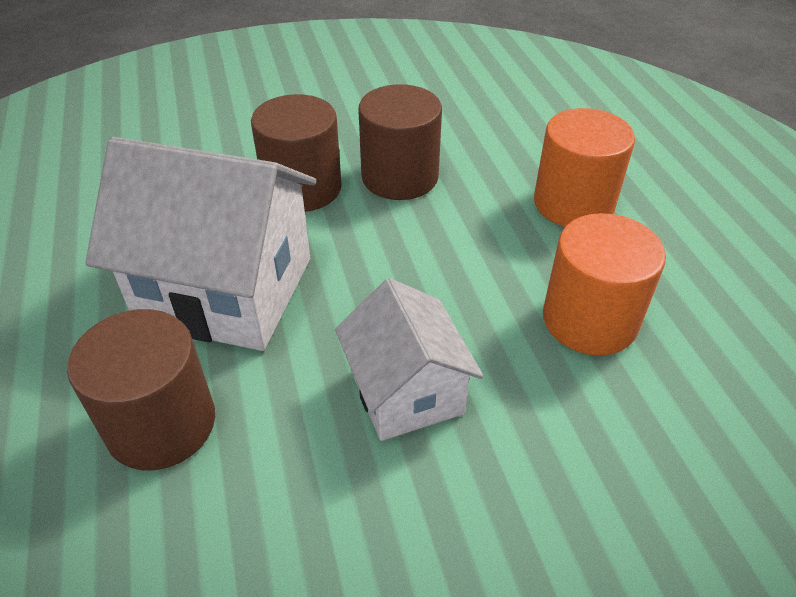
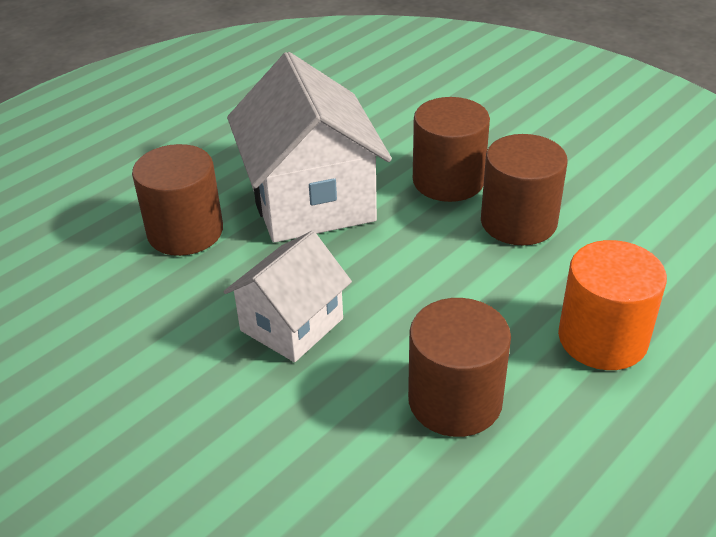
camera: 60 degrees right, 5 degrees down
(589, 320) = (455, 400): orange cylinder -> brown cylinder

